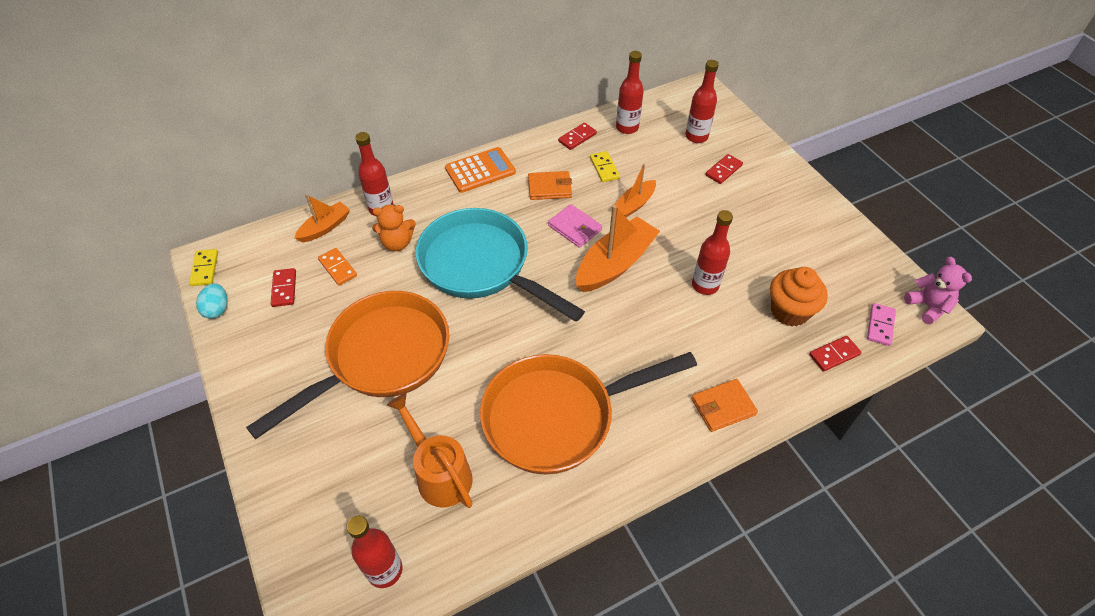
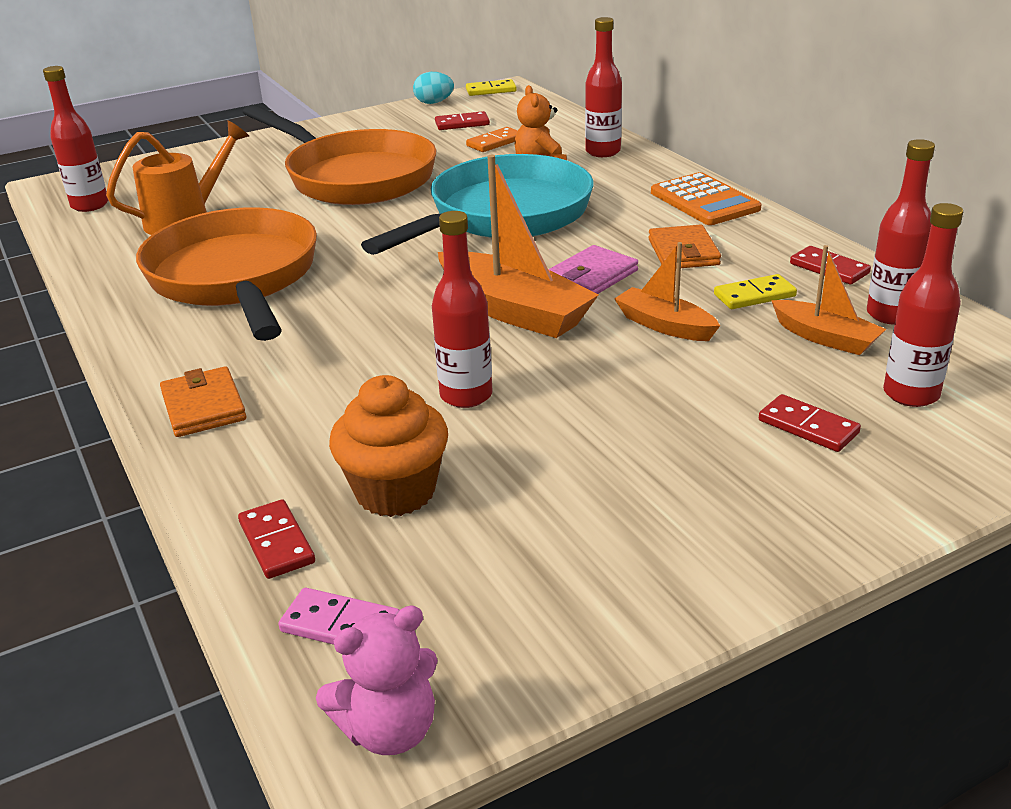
camera: 90 degrees right, 20 degrees down
(325, 227) = (562, 129): orange boat -> orange boat (825, 338)

